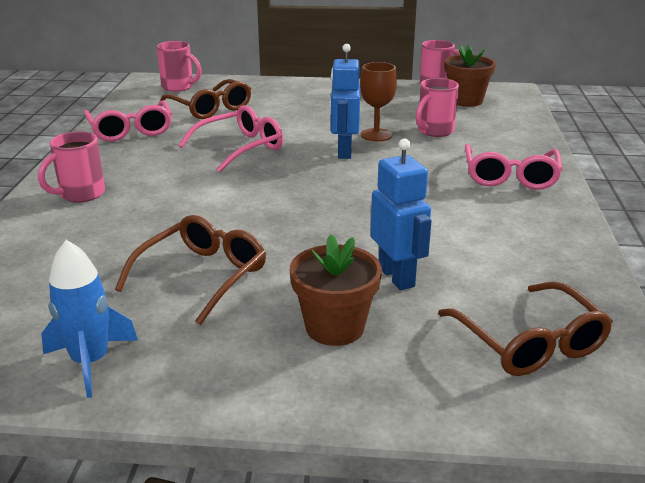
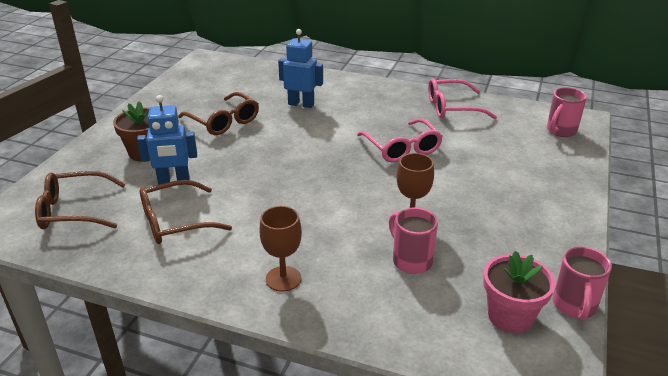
camera: 105 degrees right, 5 degrees up
(81, 194) = (345, 91): pink mug -> none
(90, 362) = (175, 94): blue rocket -> none
(210, 108) = (499, 142): brown glasses -> brown glasses (176, 221)
(344, 152) = (376, 195): blue robot -> blue robot (301, 104)
(466, 101) = (510, 316): brown flower pot -> pink flower pot
(510, 176) = (283, 279): pink glasses -> brown goblet

